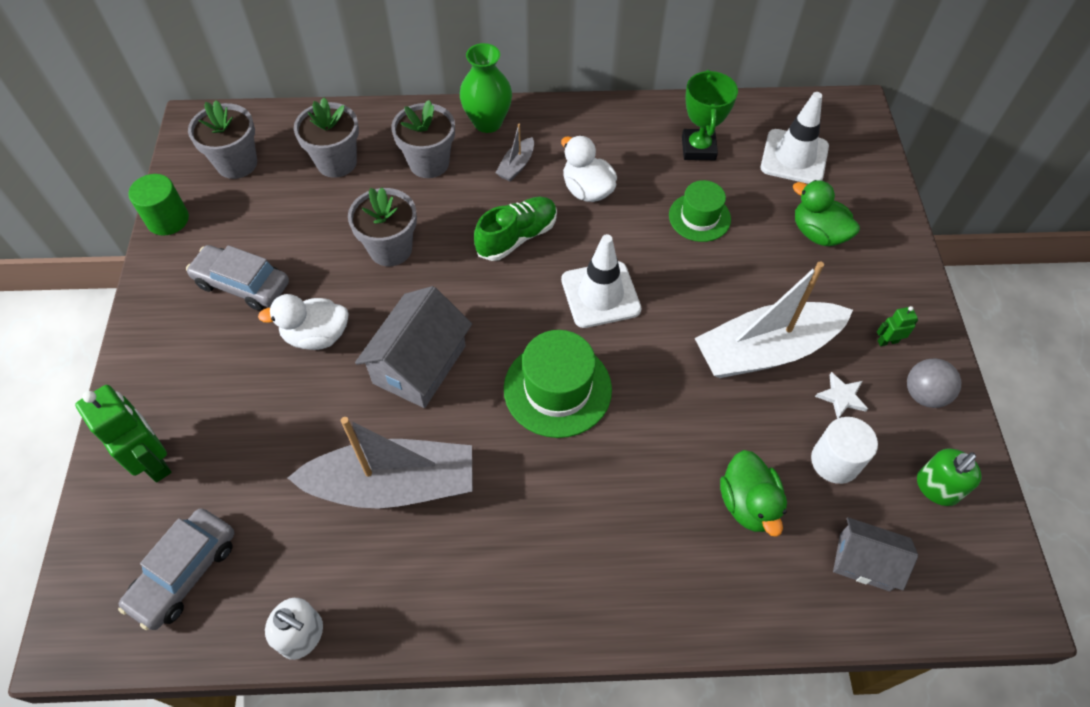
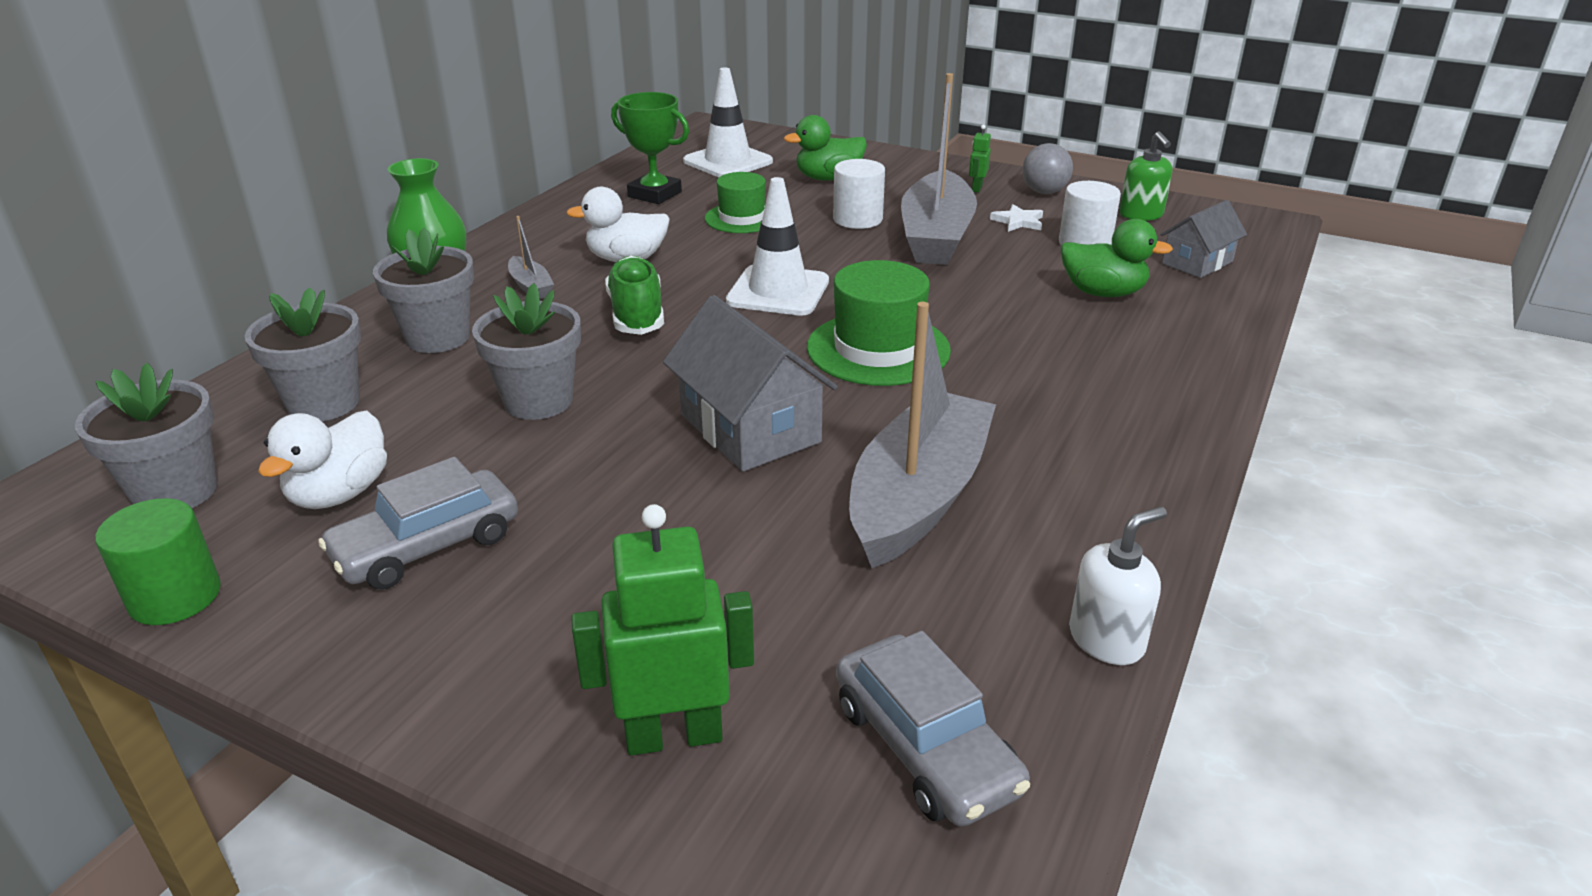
camera: 60 degrees left, 25 degrees down
(316, 336) = (611, 499): white duck -> white duck (340, 494)
(755, 287) = (857, 219): none -> white cylinder
(765, 351) = (936, 236): white boat -> grey boat

